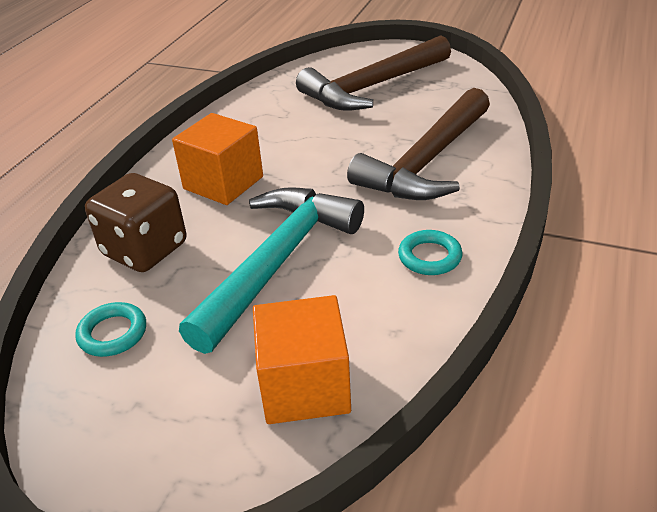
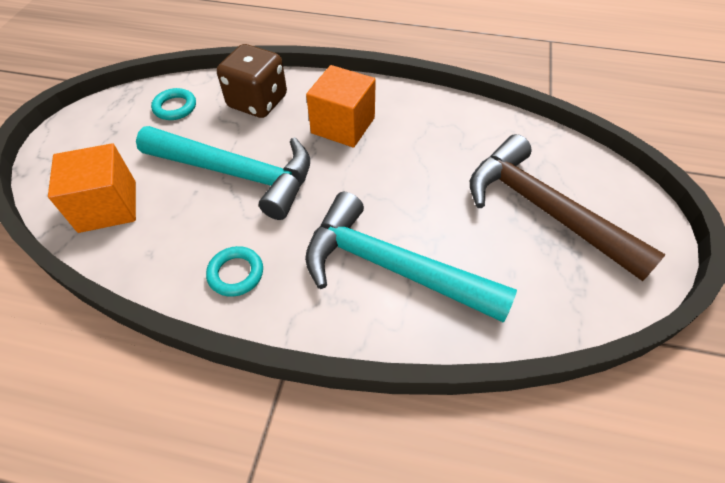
camera: 80 degrees right, 15 degrees up
(427, 162) = (391, 267): brown hammer -> turquoise hammer

